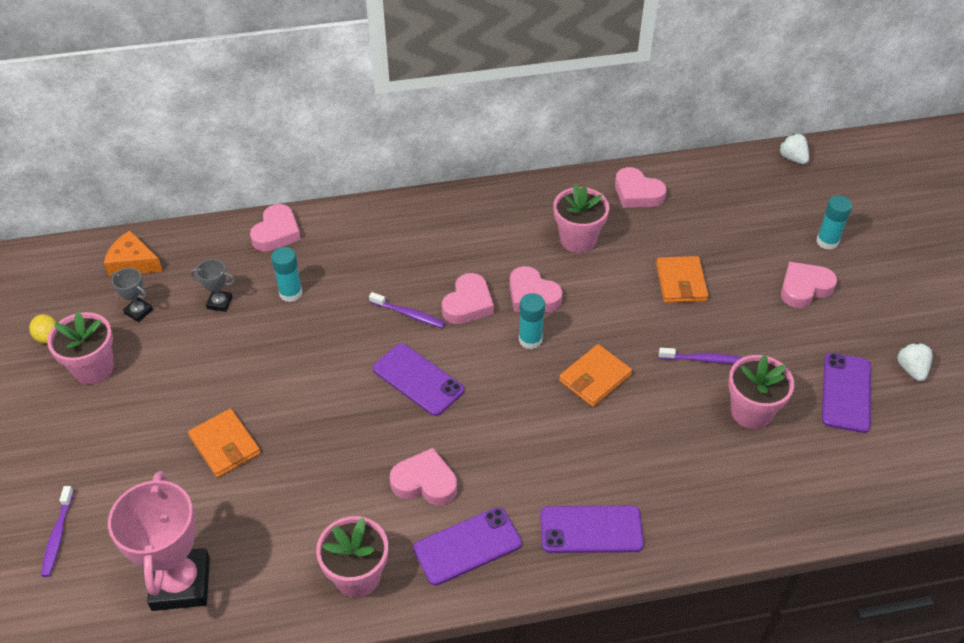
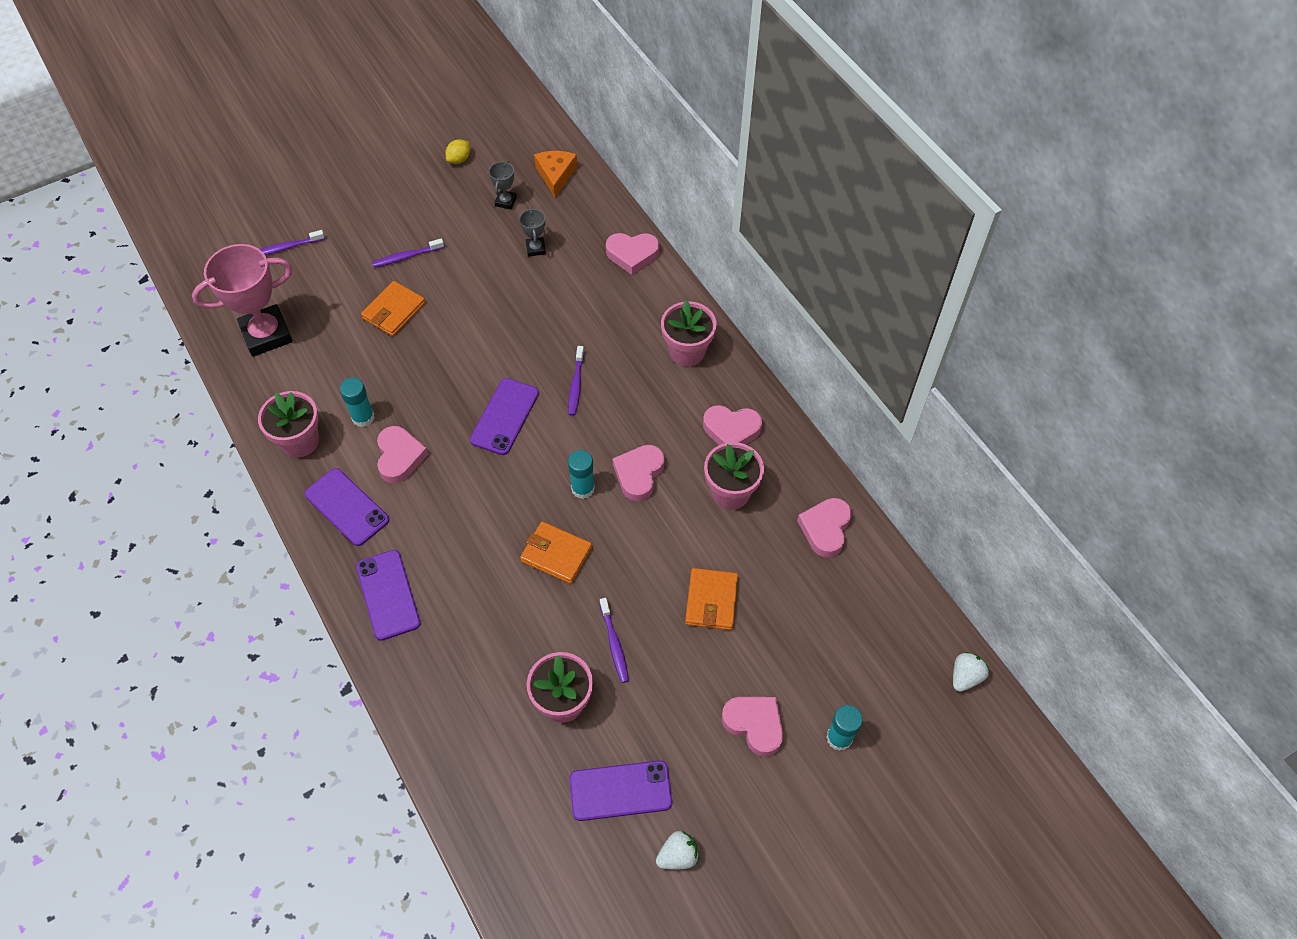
camera: 70 degrees right, 10 degrees up
(93, 368) = (439, 200): pink flower pot -> pink flower pot (687, 351)
(155, 416) = (407, 257): none -> purple toothbrush
(291, 293) = (566, 292): turquoise glue stick -> turquoise glue stick (363, 417)
(468, 304) = (607, 426): pink heart -> pink heart (731, 430)
(681, 282) = (711, 601): orange wallet -> orange wallet turned 60 degrees counterclockwise

